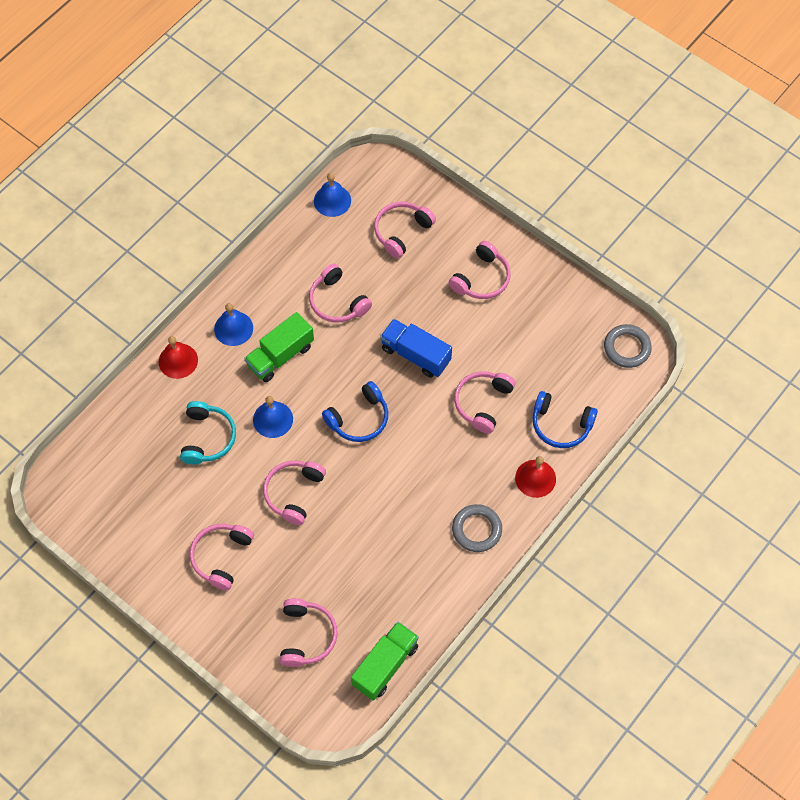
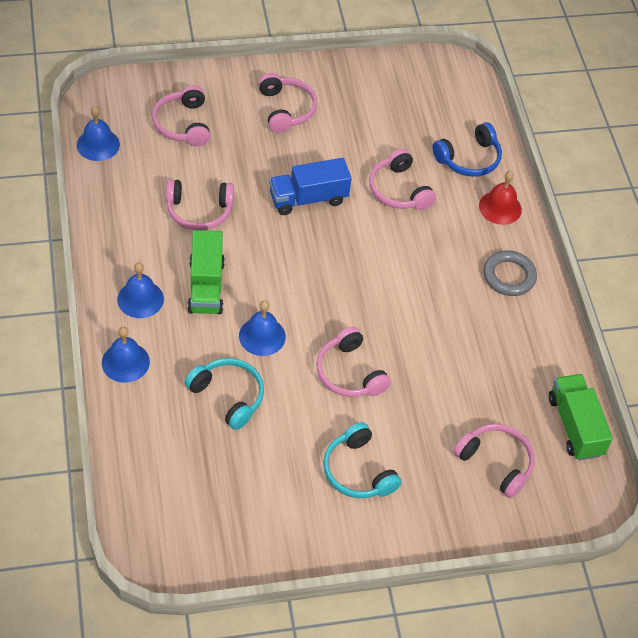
camera: 55 degrees left, 10 degrees down
(178, 360) = (125, 362): red bell -> blue bell
(221, 557) = (358, 471): pink headphones -> turquoise headphones
(359, 419) = (327, 277): blue headphones -> none
(627, 348) = (444, 75): grey ring -> none

